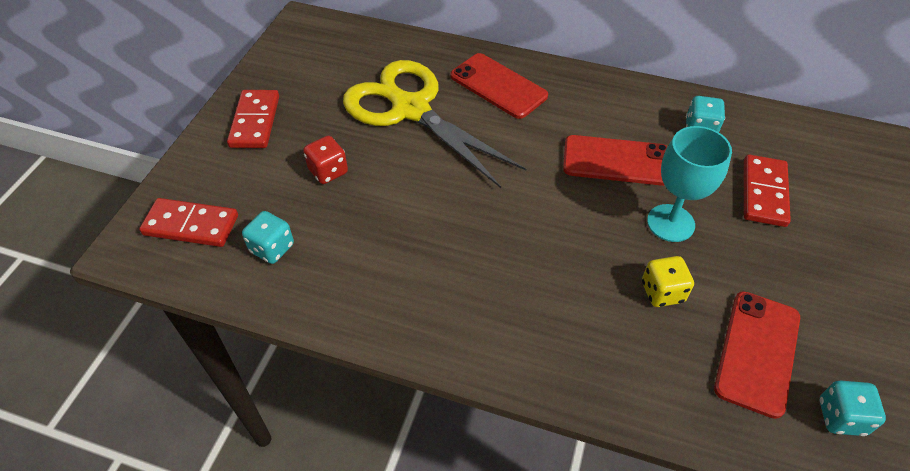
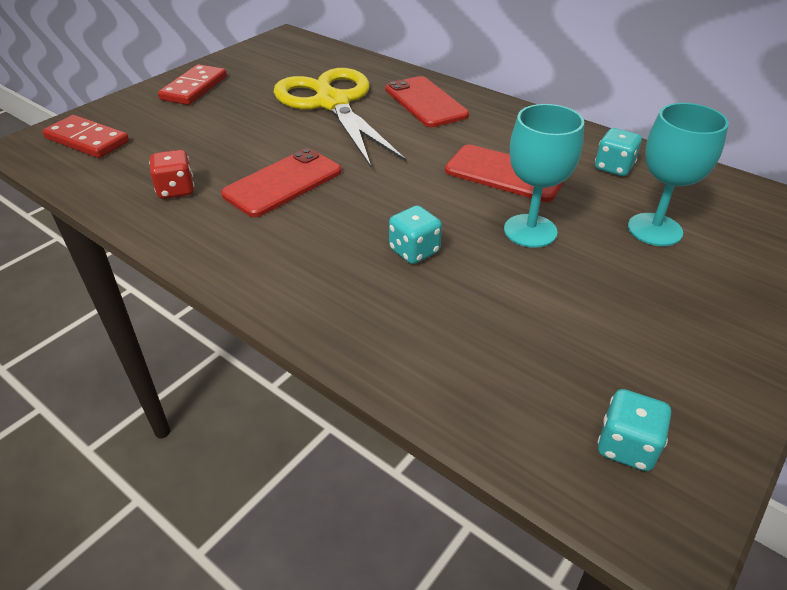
camera: 20 degrees right, 10 degrees down
(272, 248) = (137, 168): turquoise dice -> turquoise dice (414, 251)
(328, 171) = (227, 129): red dice -> red dice (176, 190)
(662, 292) = (482, 282): yellow dice -> none
(757, 352) = (558, 359): red phone -> red phone (283, 183)
(763, 193) = (654, 229): red domino -> turquoise goblet

